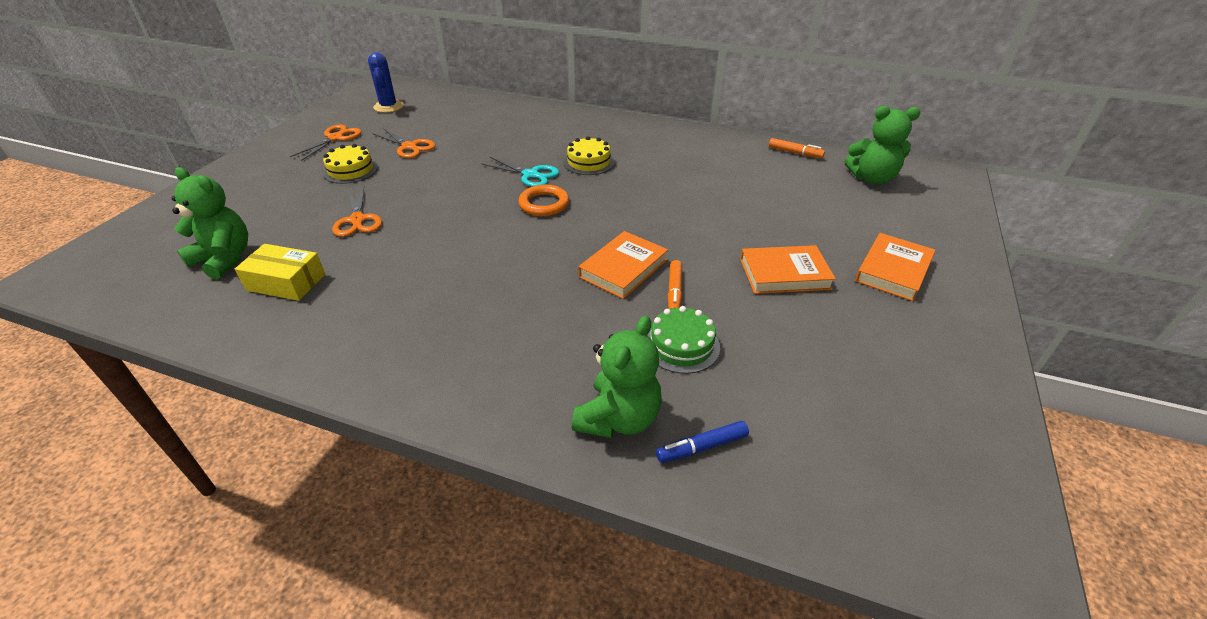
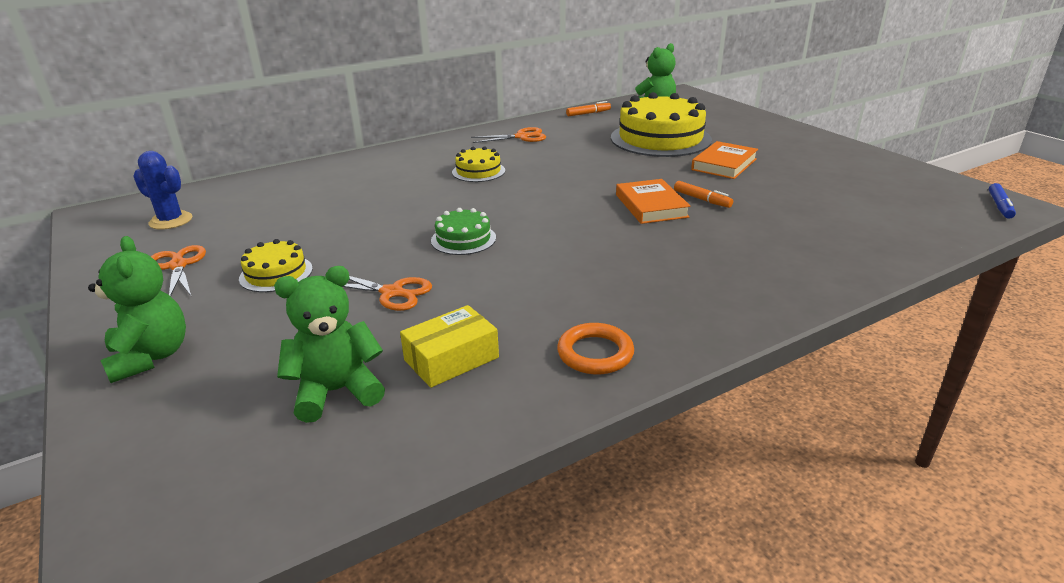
camera: 50 degrees left, 10 degrees down
(409, 147) = (290, 232): orange scissors -> orange scissors (521, 137)
(530, 175) = (456, 197): turquoise scissors -> none
(544, 204) = (514, 205): orange ring -> orange ring (595, 353)
(618, 418) = (820, 259): green teddy bear -> green teddy bear (150, 357)
(681, 345) = (764, 216): green cake -> green cake (463, 239)
(701, 447) = (870, 243): blue marker -> blue marker (999, 206)
(794, 213) = (660, 139): none -> yellow cake
(893, 270) = (756, 139): orange book -> none

